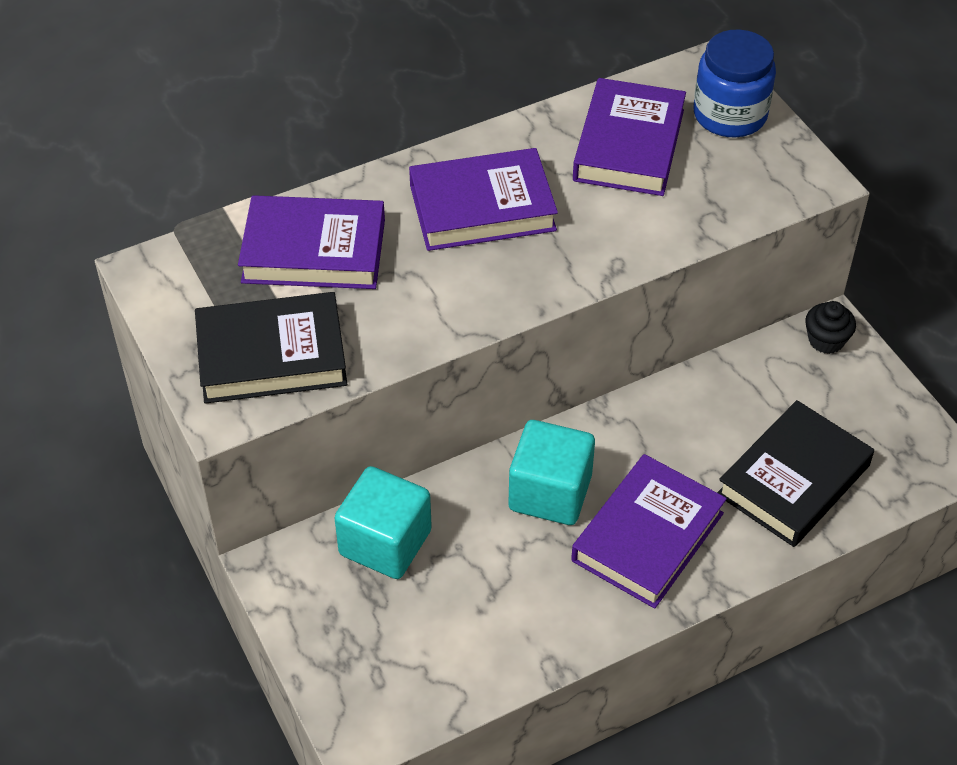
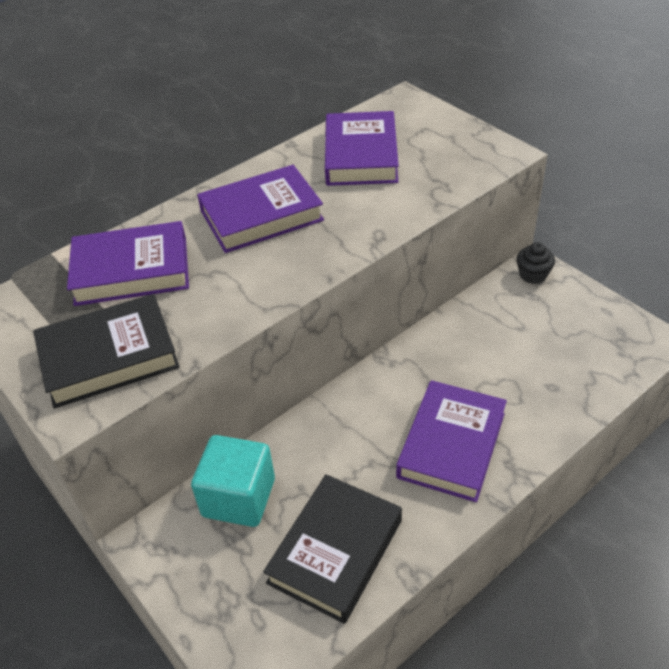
camera: 10 degrees left, 5 degrees down
(550, 493) = (363, 427): turquoise cube -> none
(730, 115) = (427, 124): blue jar -> none
(793, 480) = (548, 377): black book -> black book (335, 551)

